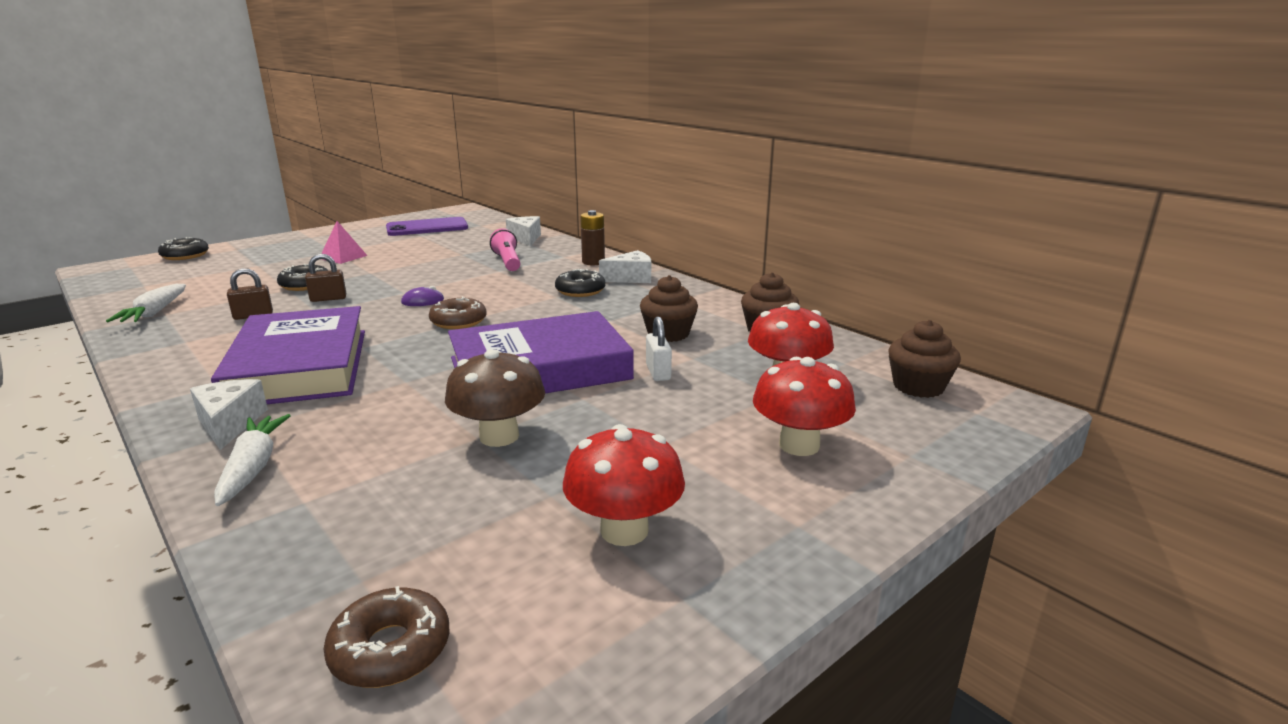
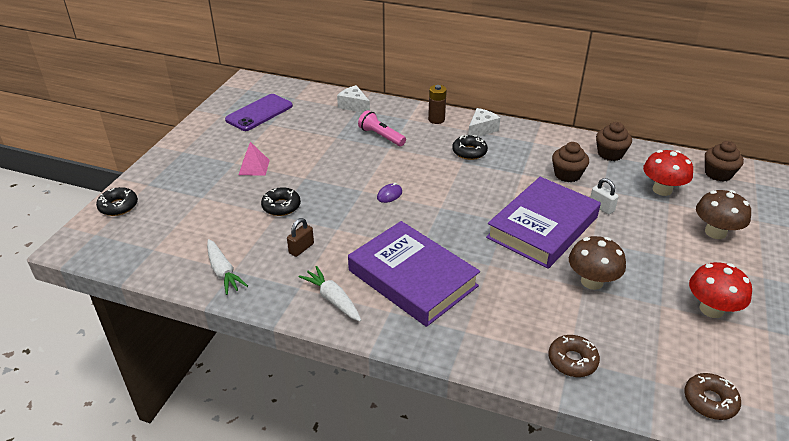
camera: 30 degrees left, 15 degrees up
(229, 424) = (450, 333): white cheese -> none
(253, 467) = (512, 352): white carrot -> white carrot (333, 299)
(328, 299) = (323, 214): brown padlock -> none
(458, 321) = (441, 205): brown donut -> brown donut (572, 360)
(799, 445) = (715, 232): red mushroom -> brown mushroom

